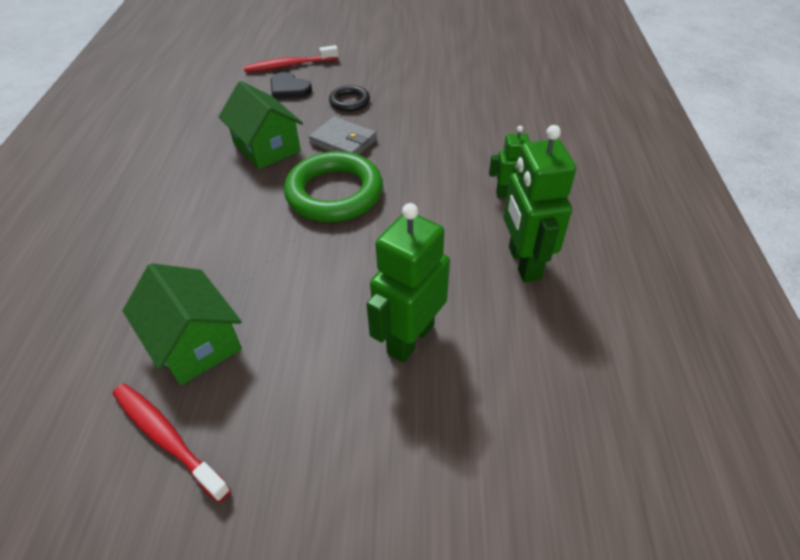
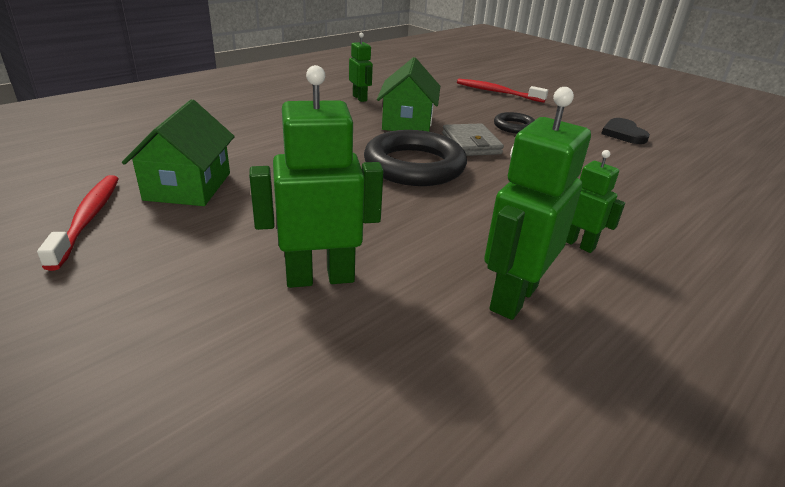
camera: 40 degrees right, 15 degrees down
(186, 141) = (360, 98): none -> green robot
(289, 89) = (476, 103): black heart -> black heart (623, 134)
(334, 193) = (414, 166): green ring -> black ring

